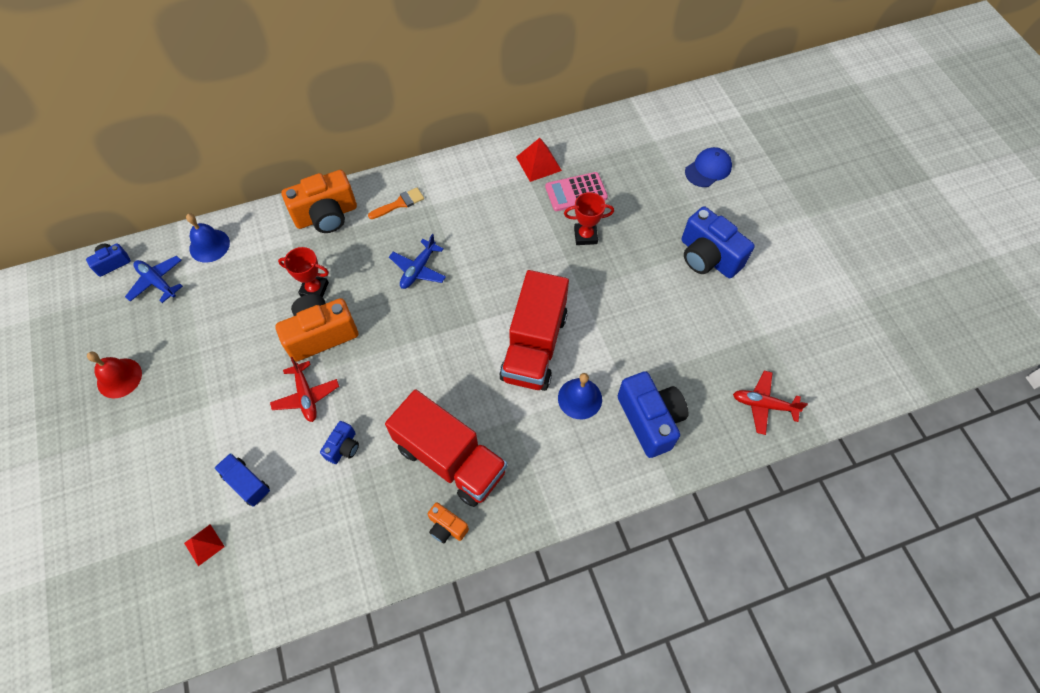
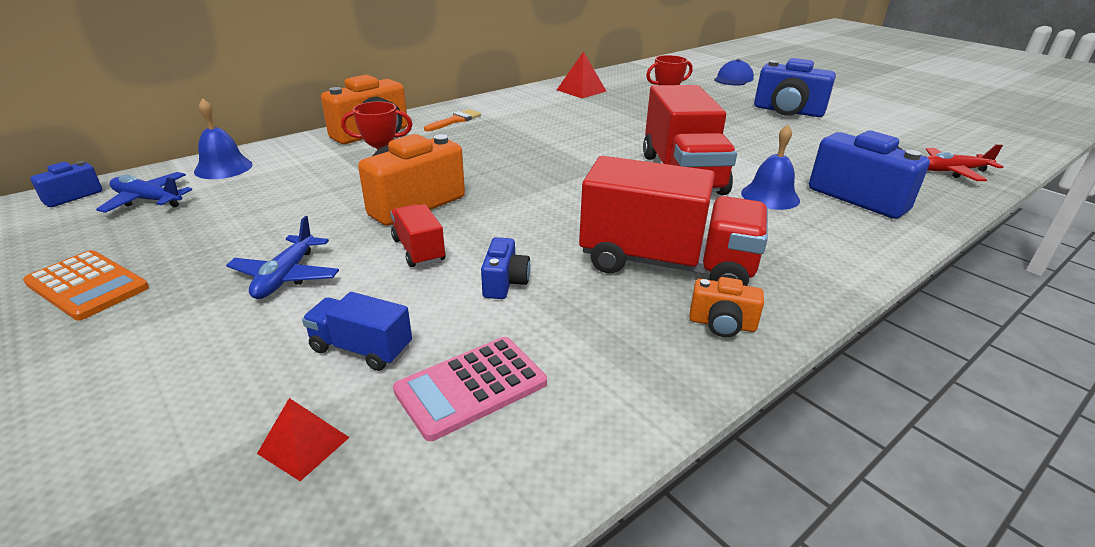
camera: 20 degrees left, 30 degrees down
(119, 378) = (87, 285): red bell -> orange calculator
(306, 396) = (418, 250): red plane -> red truck
(418, 269) = (506, 150): blue plane -> blue plane (286, 276)
(576, 192) = (631, 98): pink calculator -> pink calculator (471, 387)

